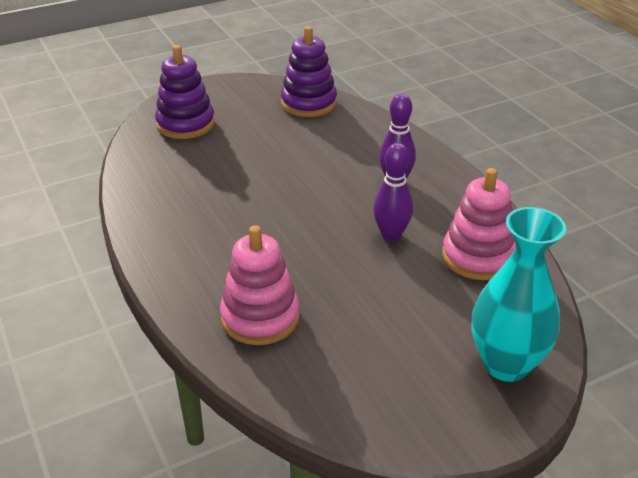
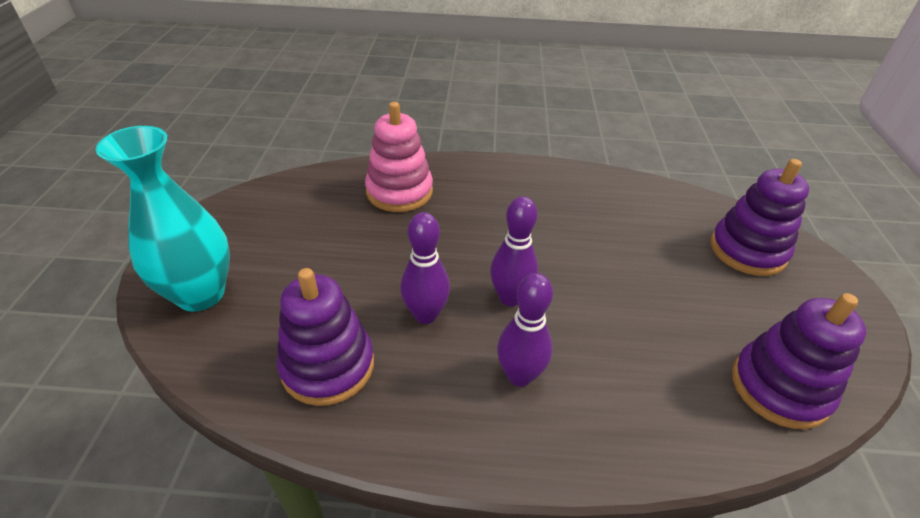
camera: 120 degrees right, 5 degrees up
(335, 205) = (510, 298): none -> purple bowling pin
(478, 257) = (328, 366): pink stacking toy -> purple stacking toy

